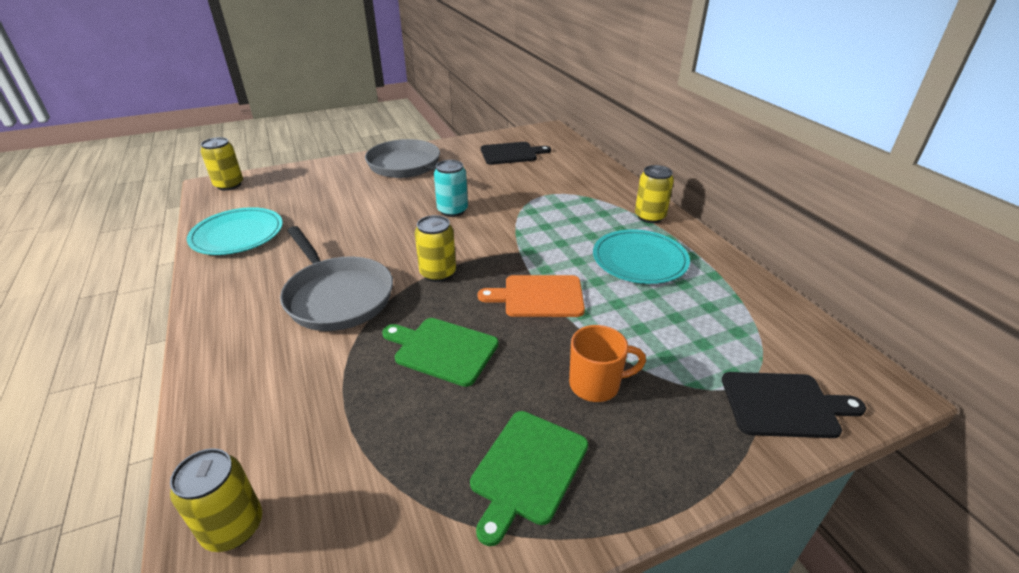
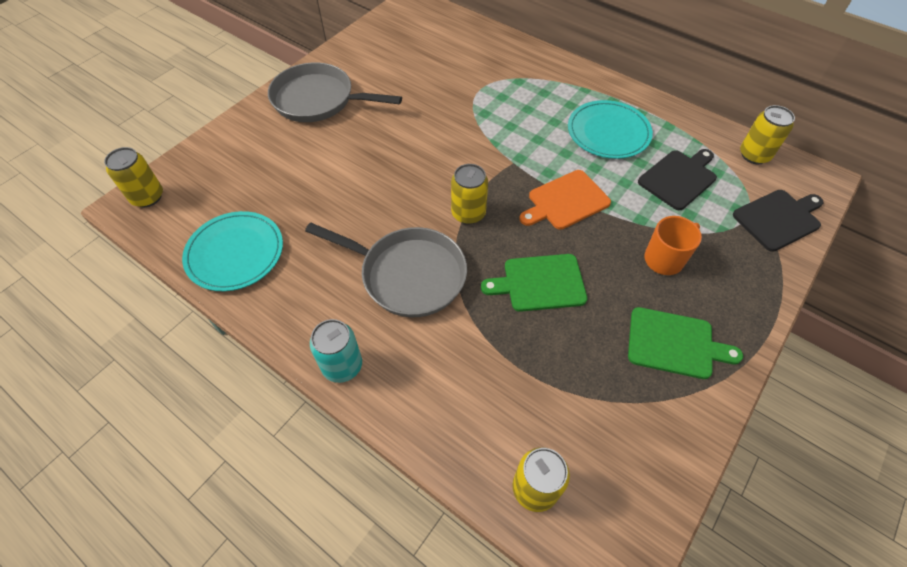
camera: 30 degrees left, 20 degrees up
(452, 210) = (415, 139): turquoise can -> turquoise can (342, 366)
(511, 153) = (404, 47): black cutting board -> black cutting board (679, 178)
(527, 469) = (674, 344): green cutting board -> green cutting board turned 75 degrees counterclockwise
(650, 216) = (582, 82): yellow can -> yellow can (754, 155)

